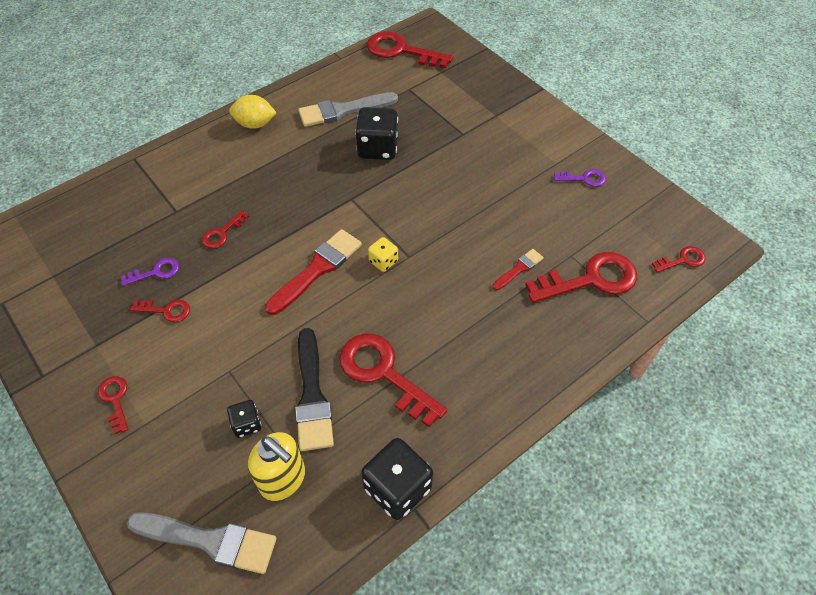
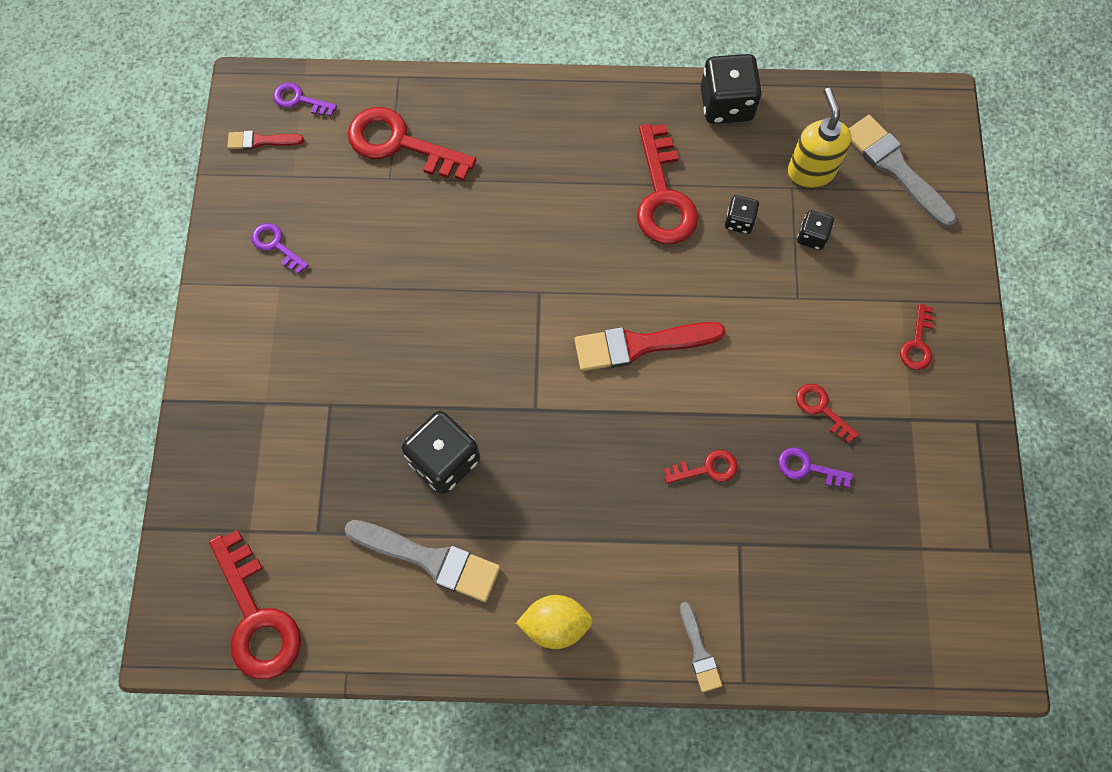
camera: 140 degrees left, 15 degrees up
(167, 156) = (699, 651): none -> grey brush
(255, 124) = (555, 624): yellow lemon -> yellow lemon turned 45 degrees counterclockwise
(312, 395) = (739, 221): black brush -> black dice
(383, 261) = (569, 305): yellow dice -> none
(519, 269) = (451, 201): red brush -> red brush (261, 141)
(682, 260) = (299, 100): red key -> purple key

